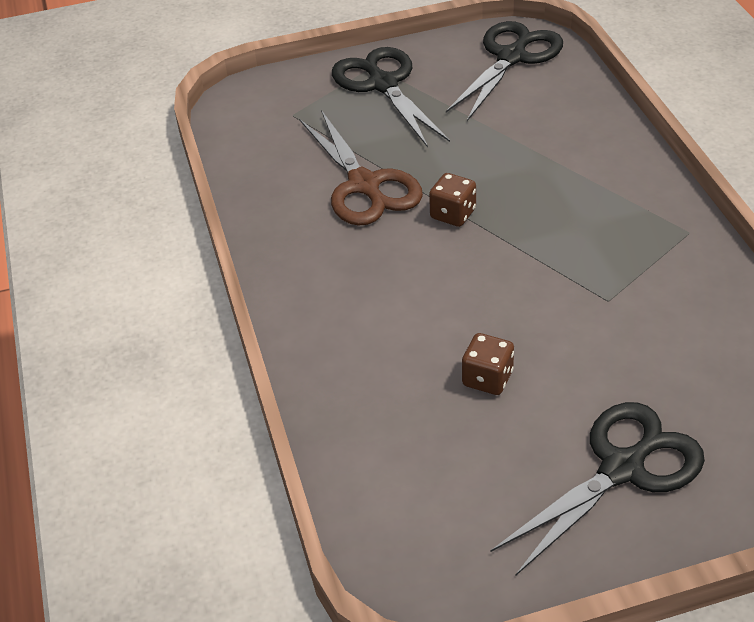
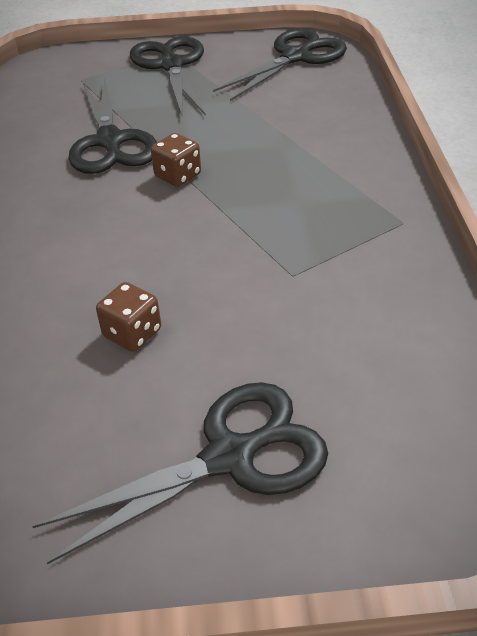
camera: 10 degrees right, 0 degrees up
(364, 185) = (110, 141): brown scissors -> black scissors

